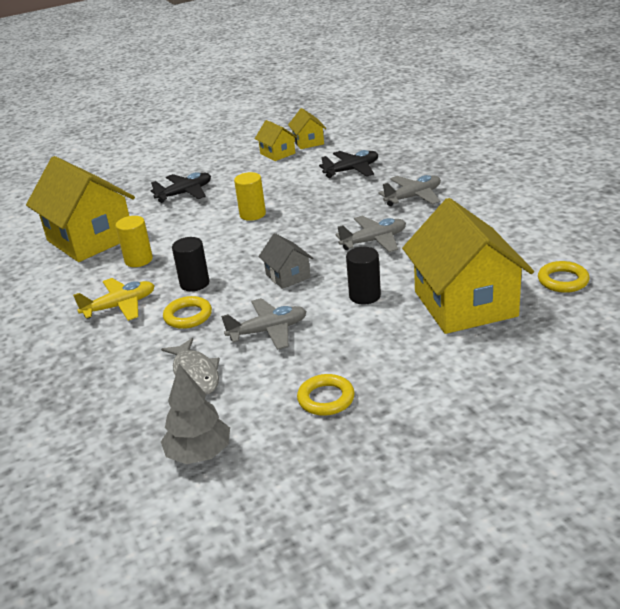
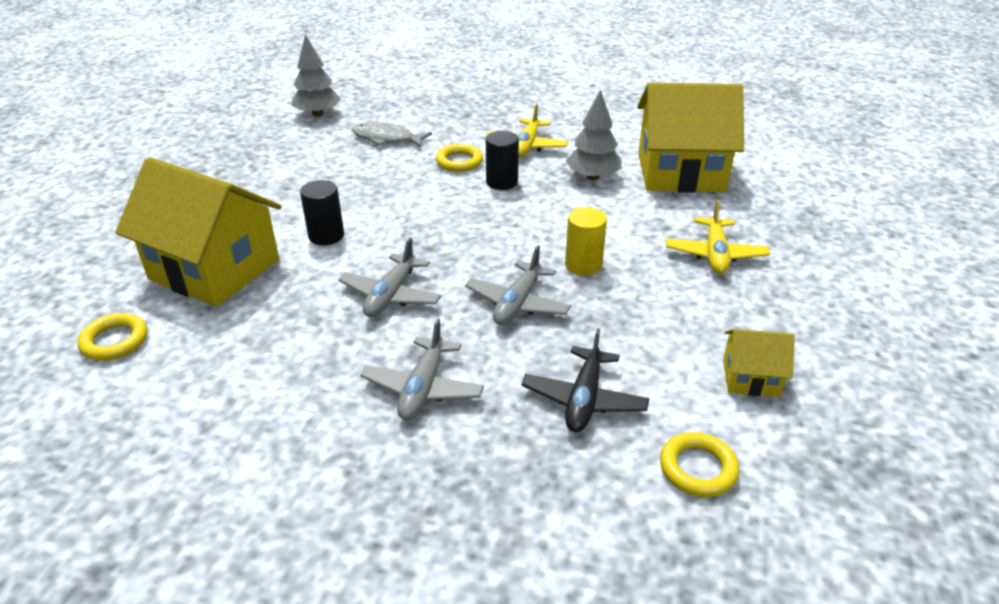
camera: 130 degrees right, 5 degrees up
(138, 260) = (592, 177): yellow cylinder -> grey tree
(185, 193) = (715, 254): black plane -> yellow plane
(268, 331) = (375, 179): grey plane -> grey plane (517, 303)
(288, 276) = (428, 222): grey house -> none
(308, 142) = (759, 432): yellow house -> none
(326, 399) = (269, 162): yellow ring -> yellow ring (698, 468)

